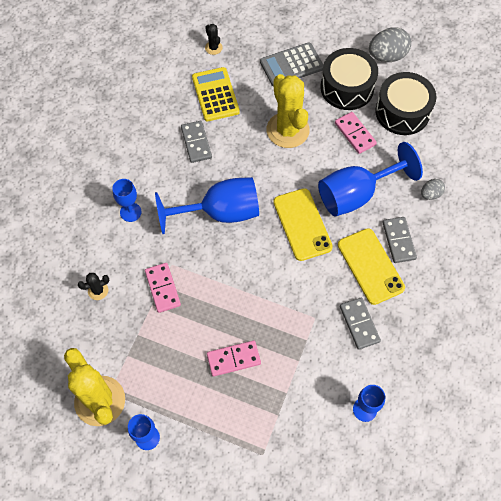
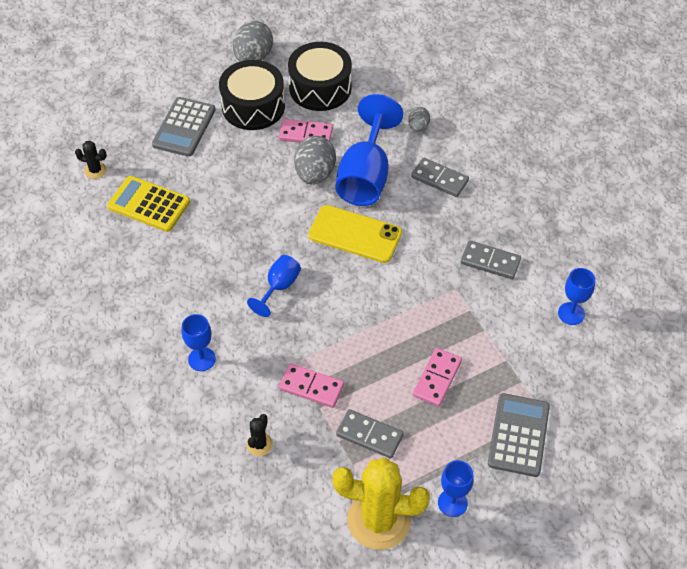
camera: 50 degrees left, 10 degrees down
(196, 143) = (184, 255): grey domino -> grey domino (369, 435)
(220, 212) = (279, 287): blue goblet -> blue goblet, size x0.52
(233, 443) = (518, 435): none -> grey calculator
(287, 130) = (248, 178): yellow cactus -> none
(328, 164) = (315, 174): none -> grey egg
(370, 266) = (444, 215): yellow phone -> none

